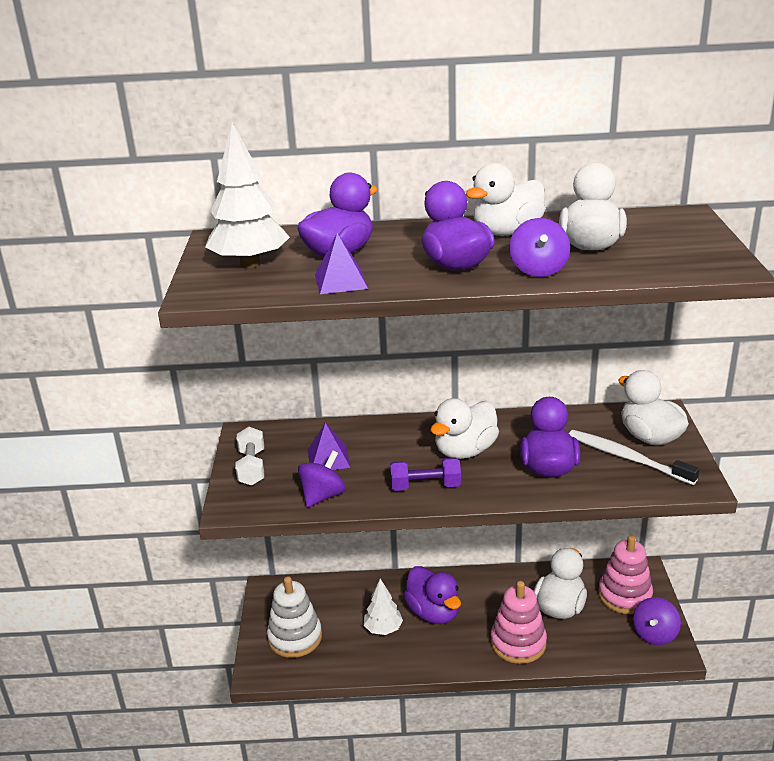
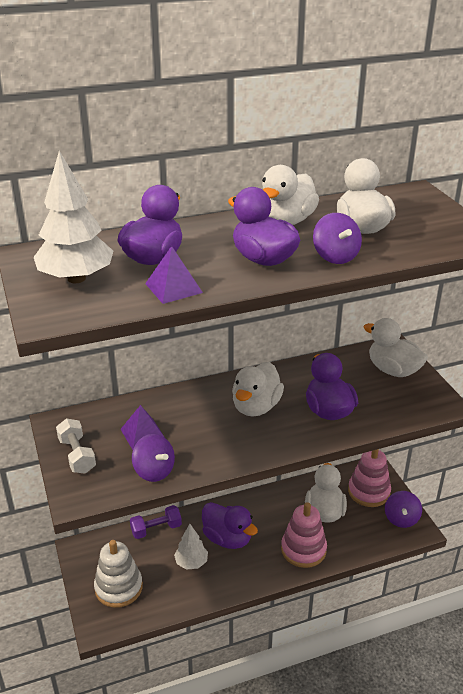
camera: 20 degrees left, 5 degrees up
(323, 496) = (154, 471): purple spinning top -> purple spinning top turned 120 degrees clockwise
(425, 486) = (238, 445): purple dumbbell -> purple dumbbell (156, 529)
(627, 458) = (384, 391): white toothbrush -> none

